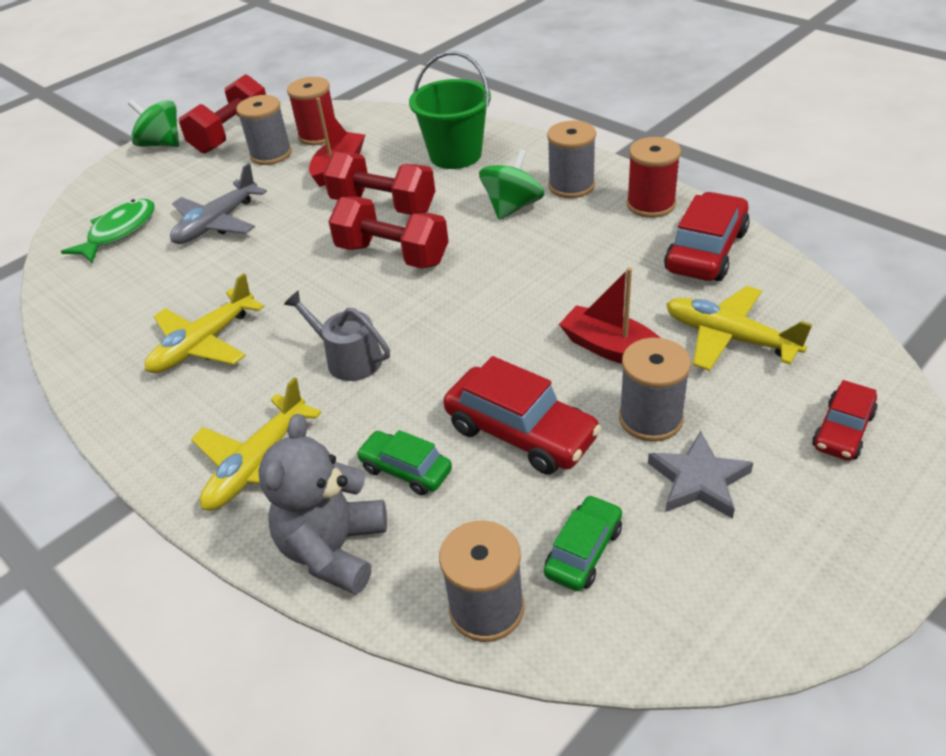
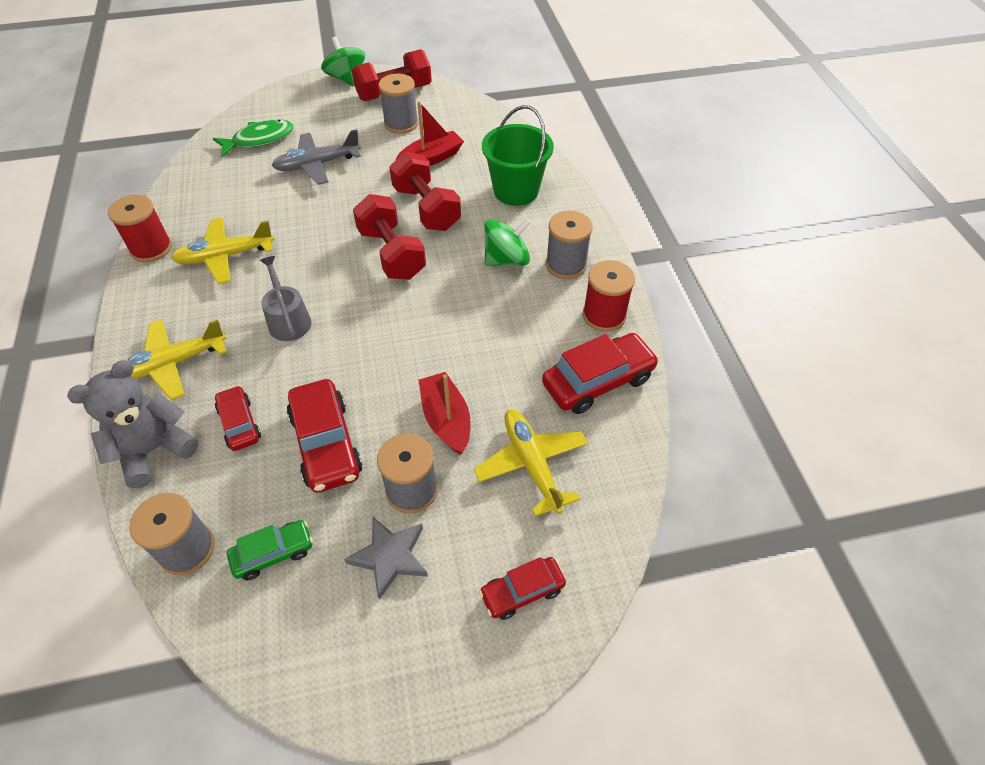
camera: 30 degrees right, 10 degrees up
(318, 135) = (445, 123): red spool -> red spool (151, 248)
(406, 470) = (239, 423): green car -> red car

